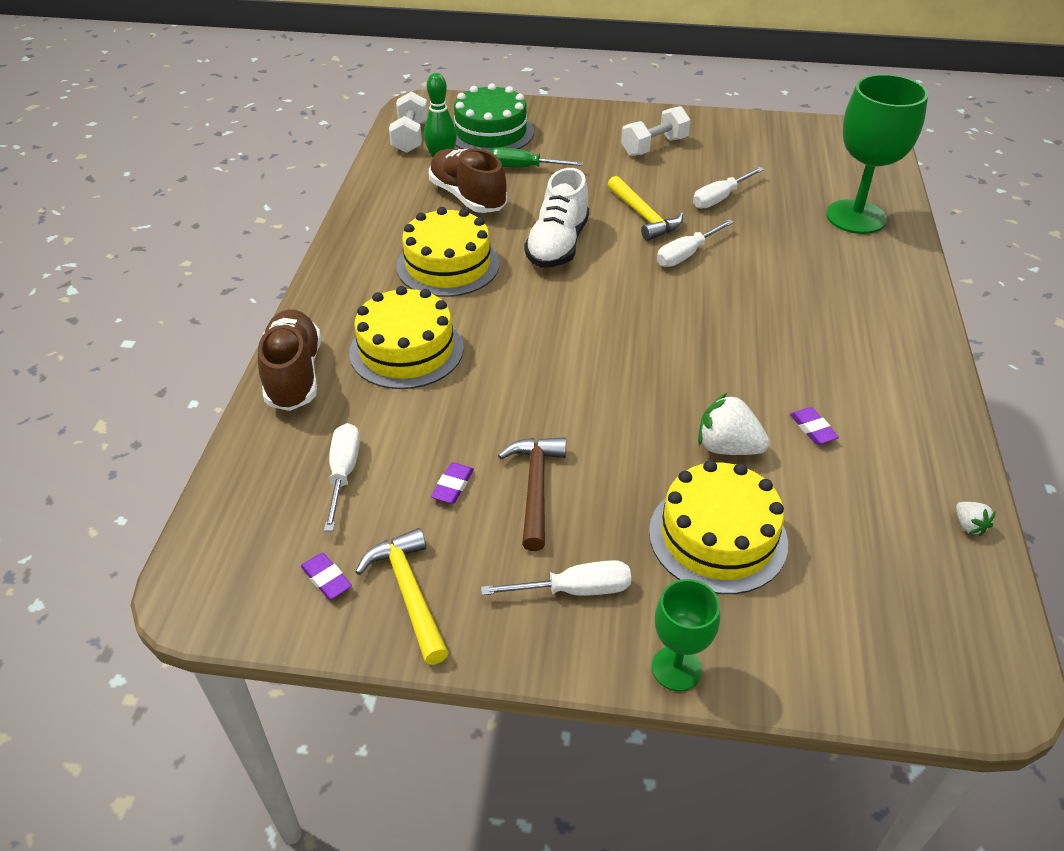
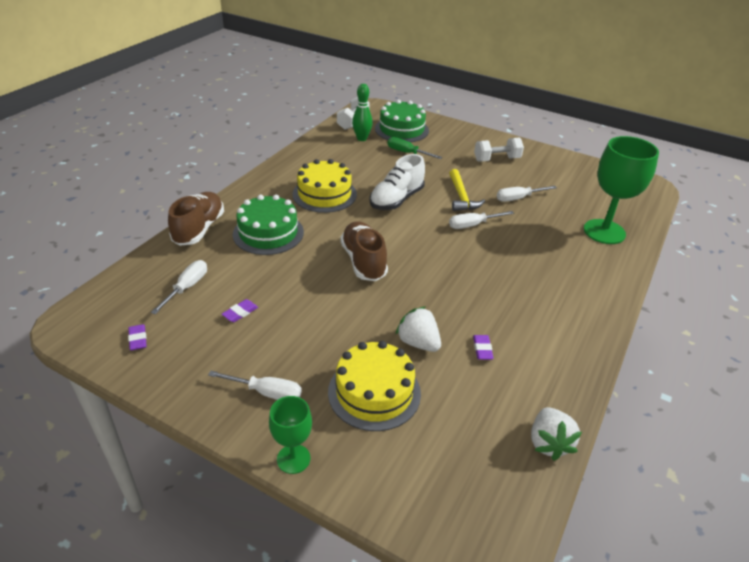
camera: 20 degrees right, 5 degrees down
(406, 350) = (268, 233): yellow cake -> green cake
(409, 593) = (174, 362): yellow hammer -> none
(468, 197) = (362, 161): brown shoe -> brown shoe (363, 261)
(535, 488) = (285, 329): brown hammer -> none
(969, 526) = (548, 443): white strawberry -> white strawberry, size x1.94

